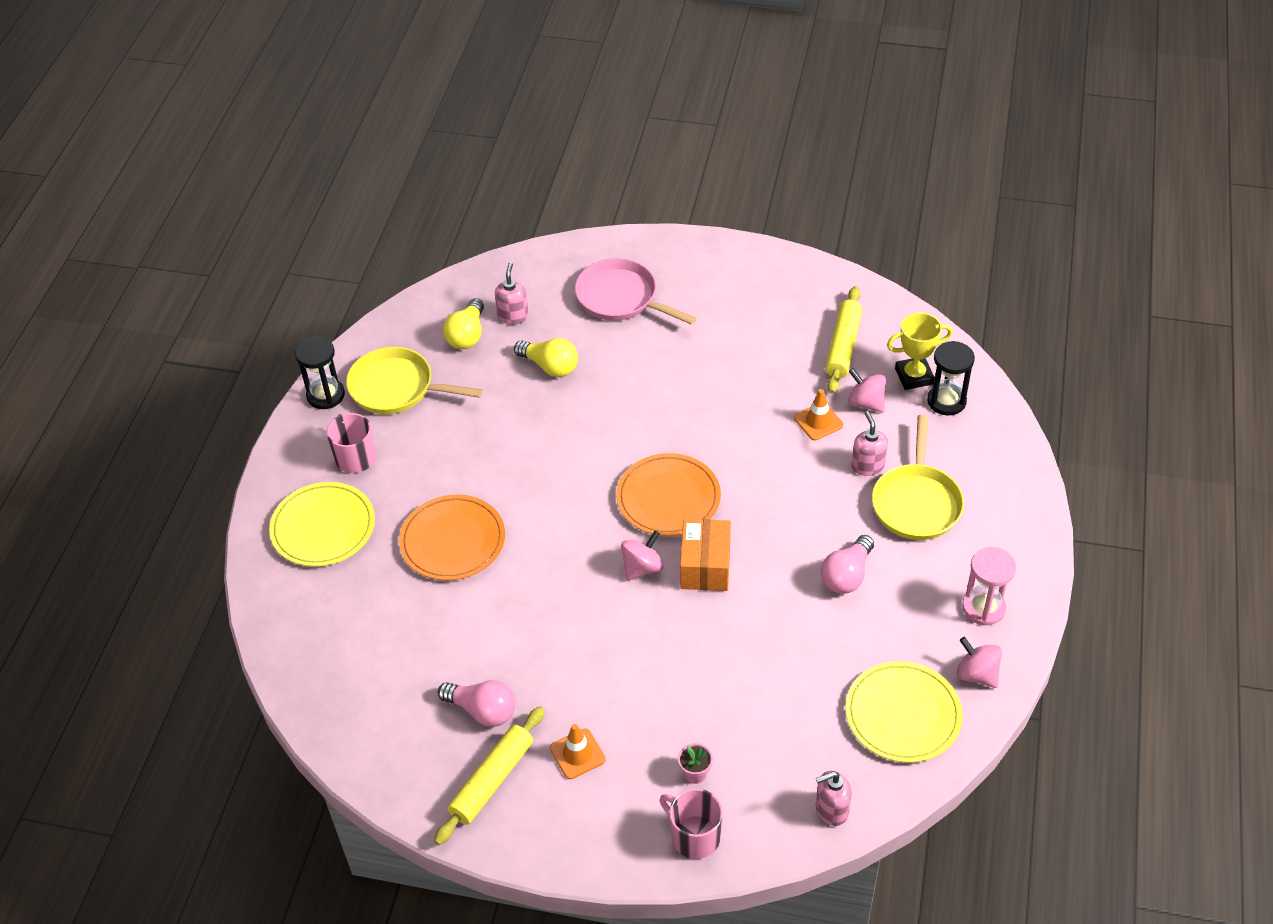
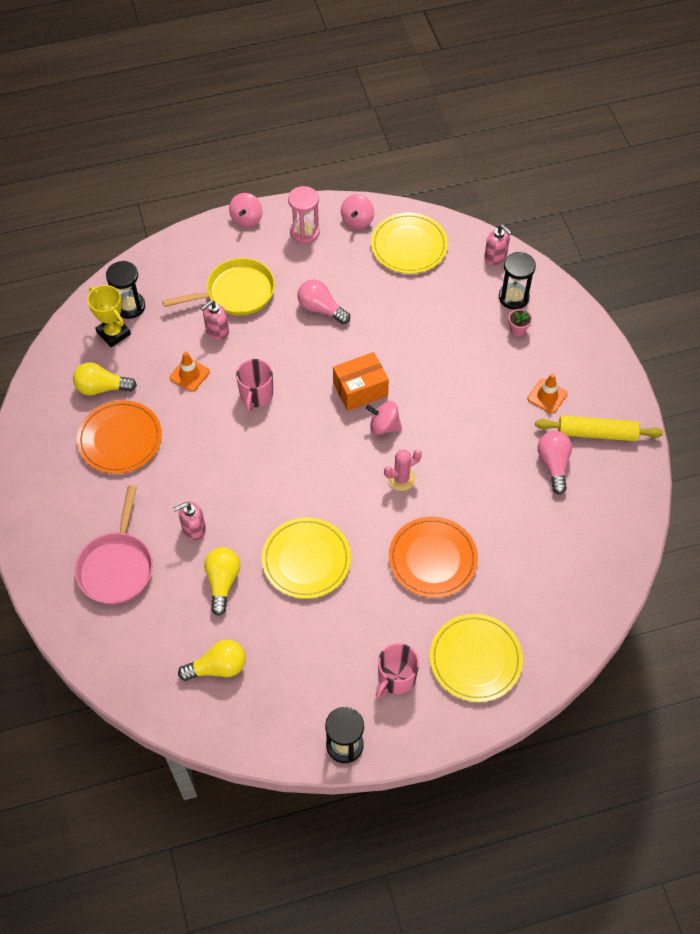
camera: 120 degrees left, 10 degrees up
(397, 388) = (306, 690): yellow pan -> none
(513, 316) = (177, 642): pink soap dispenser -> pink soap dispenser (193, 529)
(527, 437) = (306, 559): none -> yellow plate
(564, 554) = (401, 479): none -> pink cactus
(668, 498) = (313, 437): orange plate -> orange plate (120, 439)
(694, 836) = (558, 313): pink mug -> pink mug (256, 395)
(750, 796) = (513, 297): none -> black hourglass
(843, 346) = (102, 388): yellow rolling pin -> yellow light bulb
(847, 575) = (321, 309): pink light bulb -> pink light bulb turned 150 degrees counterclockwise
(865, 403) = (155, 353): pink spinning top -> pink spinning top (247, 219)

